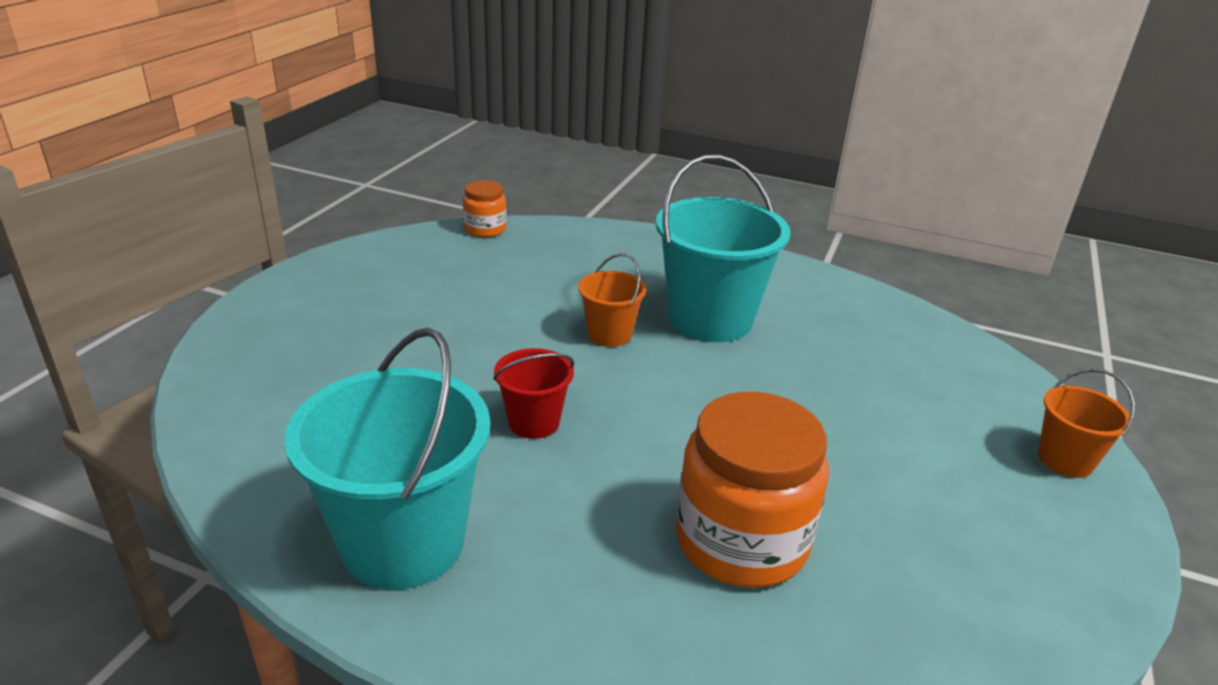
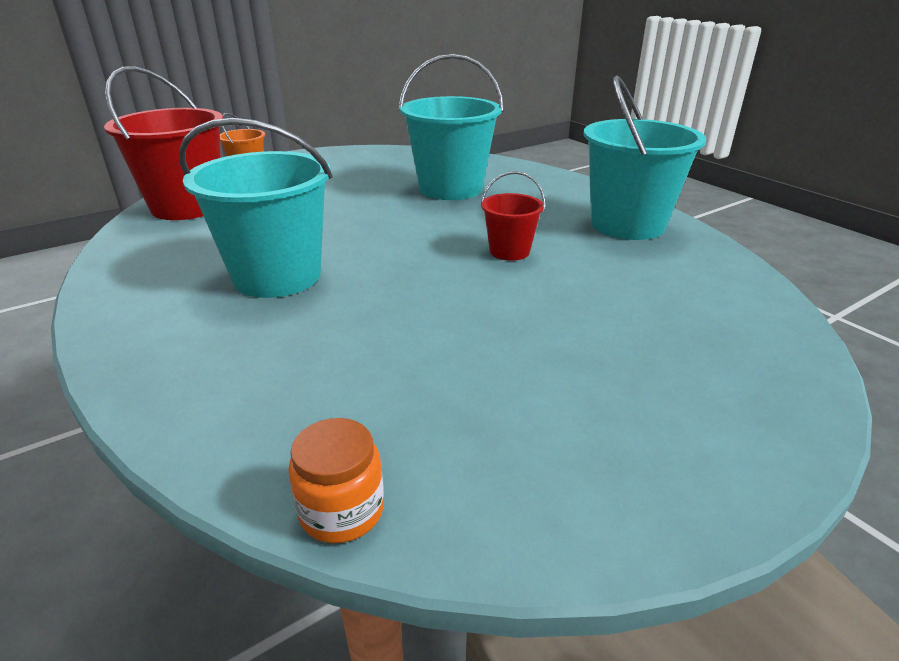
camera: 145 degrees left, 0 degrees up
(609, 334) = (380, 289): orange bucket -> none
(741, 541) = (450, 188): orange jar -> turquoise bucket
(961, 366) = (187, 207): none -> red bucket

